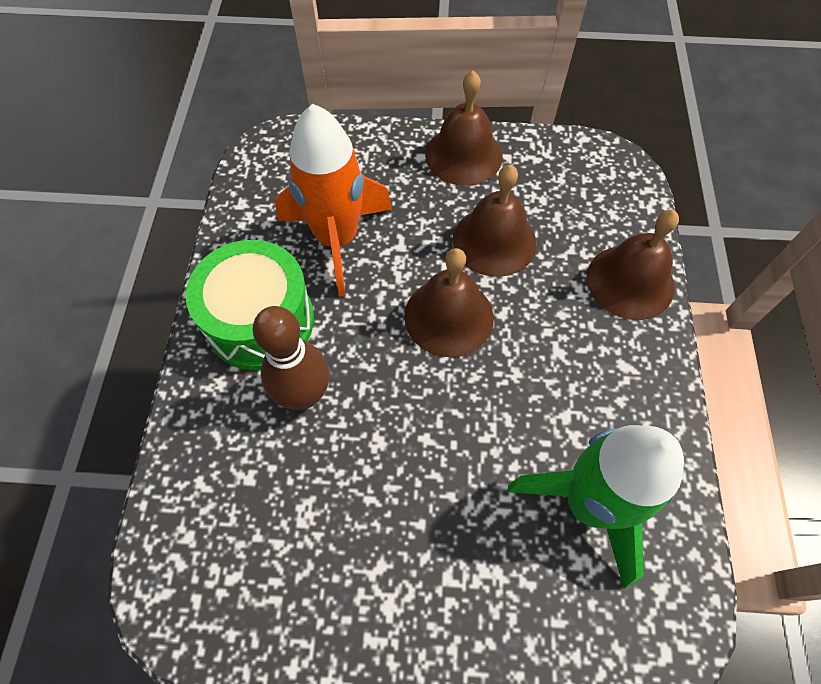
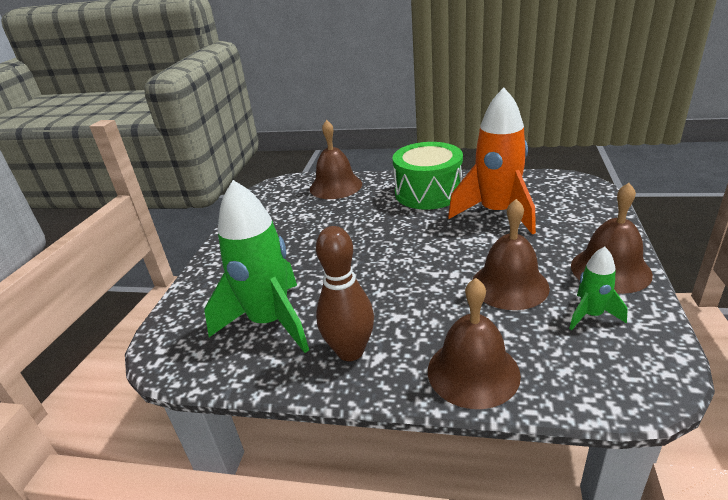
camera: 100 degrees right, 30 degrees down
(304, 394) = (376, 209): brown bowling pin -> brown bowling pin (350, 351)
(449, 316) = (431, 261): brown bell -> brown bell (335, 186)
(537, 183) = (591, 315): none -> green rocket

